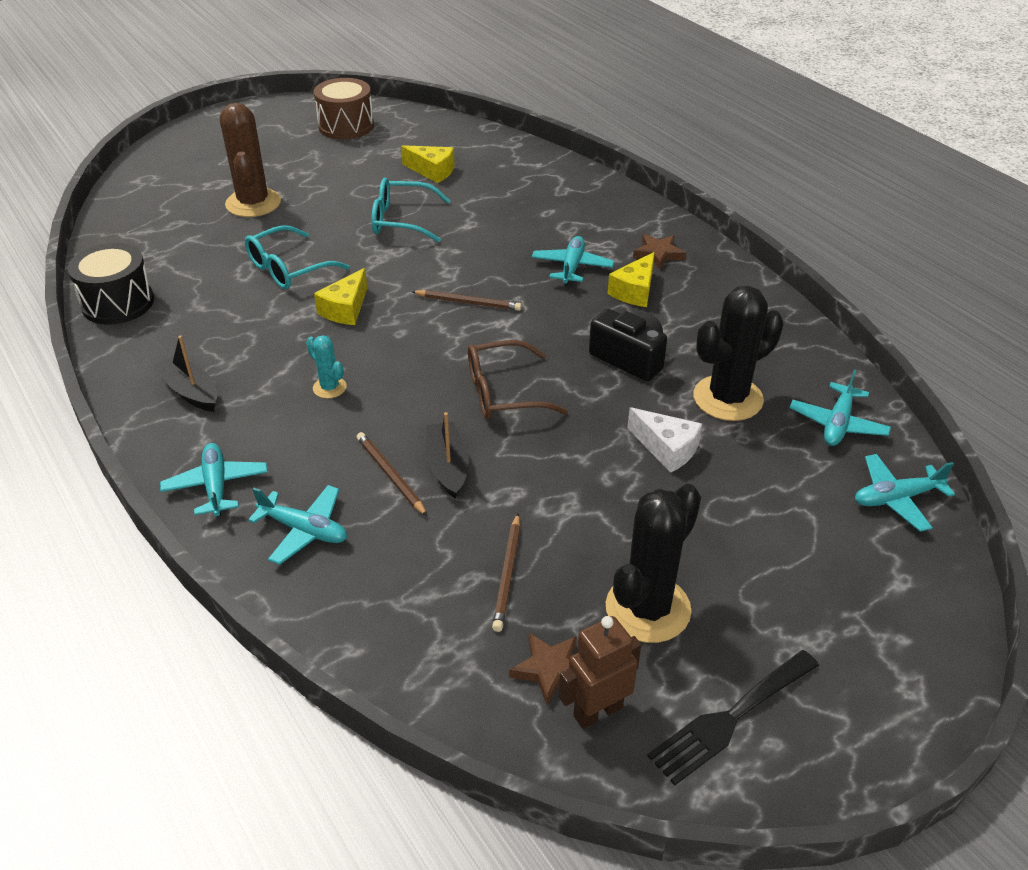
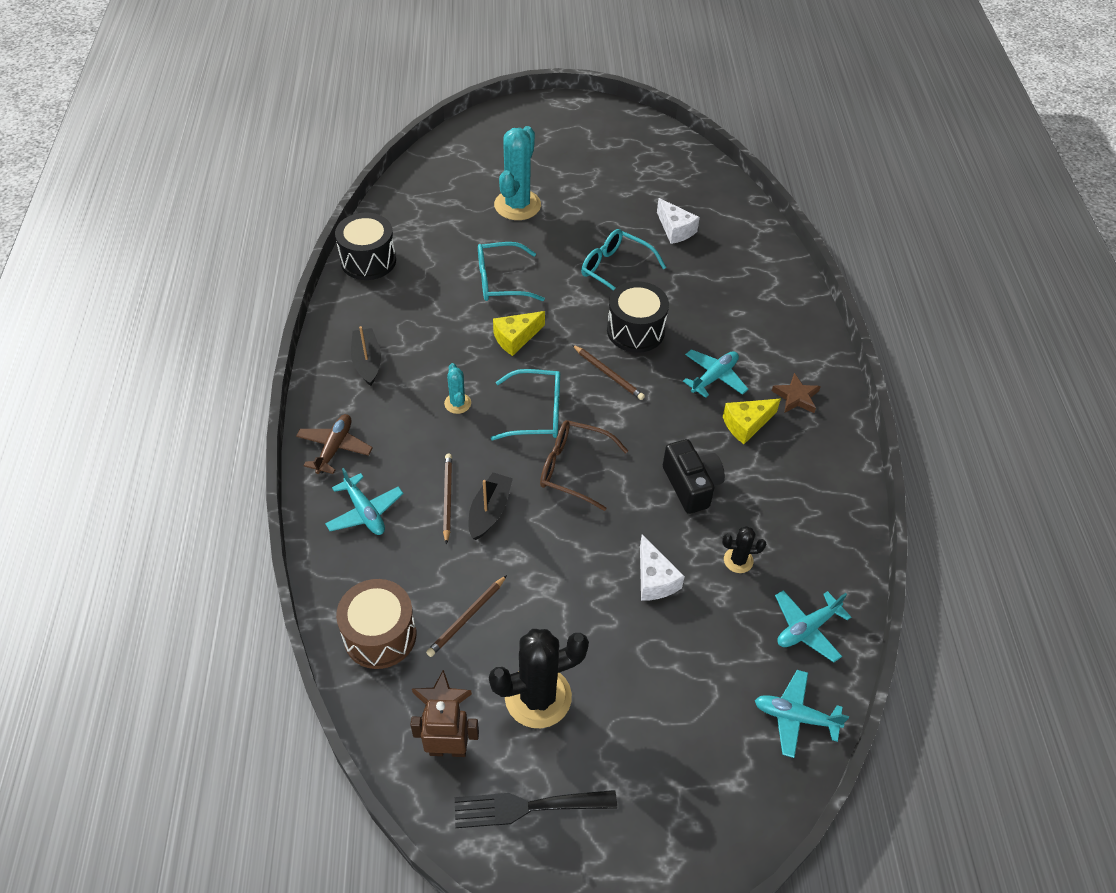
camera: 30 degrees right, 10 degrees up
(216, 486) = (334, 448): turquoise plane -> brown plane
(253, 203) = (517, 205): brown cactus -> turquoise cactus
(346, 126) = (640, 152): brown drum -> brown drum (380, 635)
(423, 362) = (536, 413): none -> turquoise glasses
(432, 171) = (675, 229): yellow cheese -> white cheese
(464, 259) = (635, 330): none -> black drum
(728, 398) = (738, 560): black cactus -> black cactus, size x0.49

